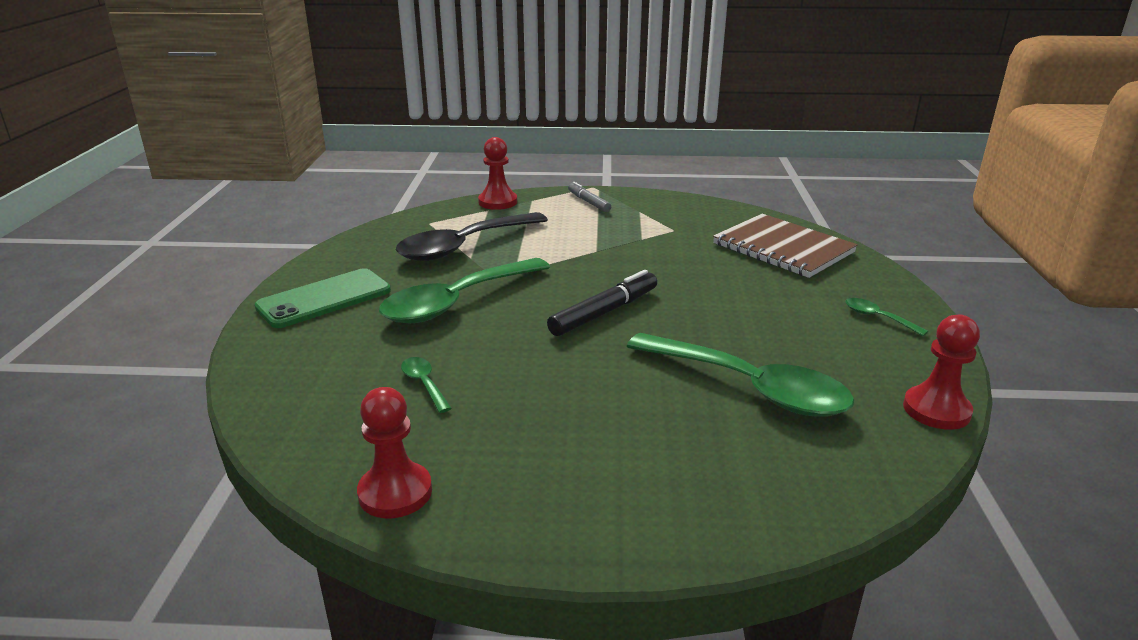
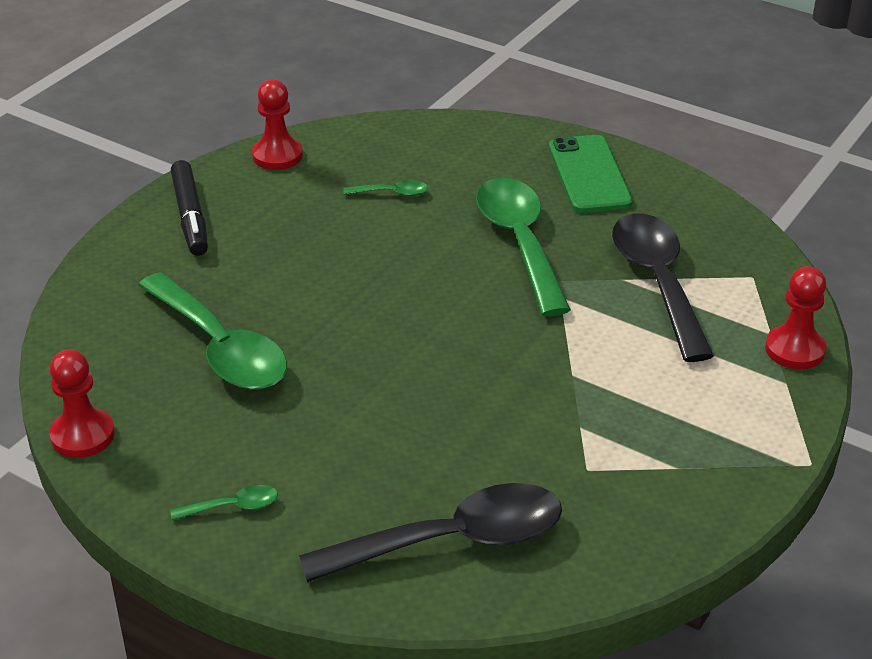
camera: 120 degrees right, 10 degrees up
(588, 202) = (743, 432): grey marker -> none
(604, 312) = (420, 321): black marker -> black marker (190, 216)
(750, 388) = (220, 348): green spoon -> green spoon turned 105 degrees counterclockwise
(783, 248) = (453, 540): brown notebook -> black spoon

